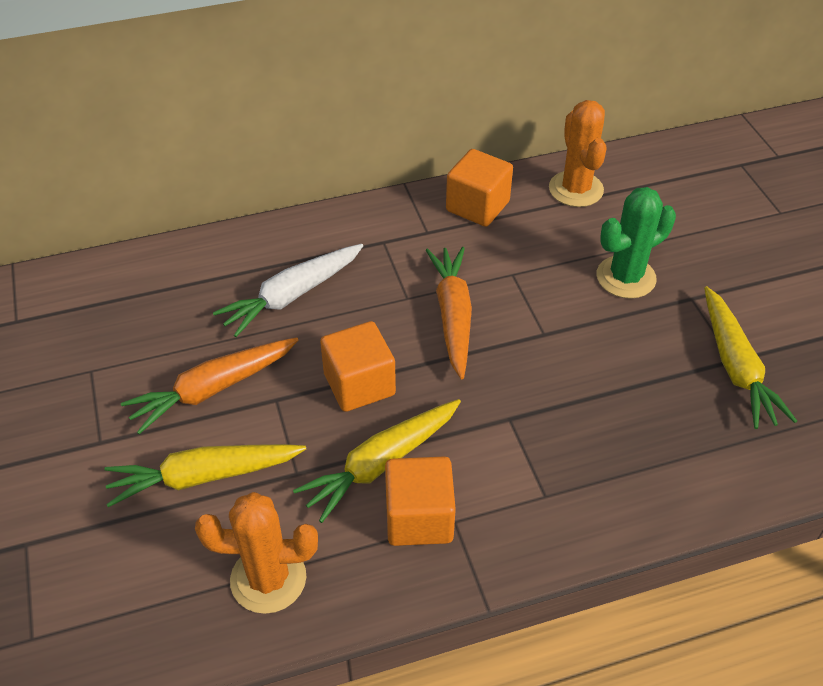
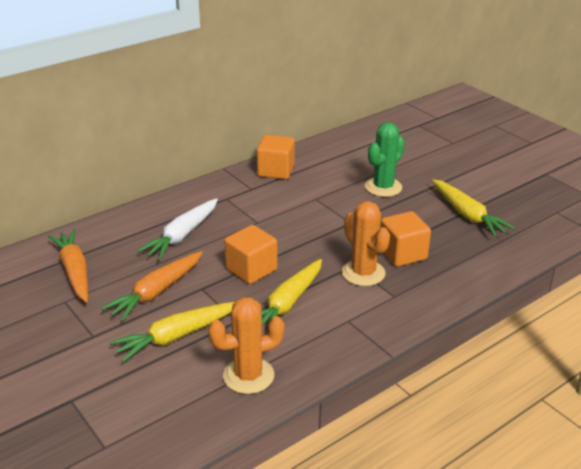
camera: 20 degrees left, 15 degrees down
(419, 518) = (326, 324): orange cube -> orange cube (402, 254)
(453, 315) = (291, 225): orange carrot -> orange carrot (74, 271)
(576, 189) = (330, 152): orange cactus -> orange cactus (363, 273)

